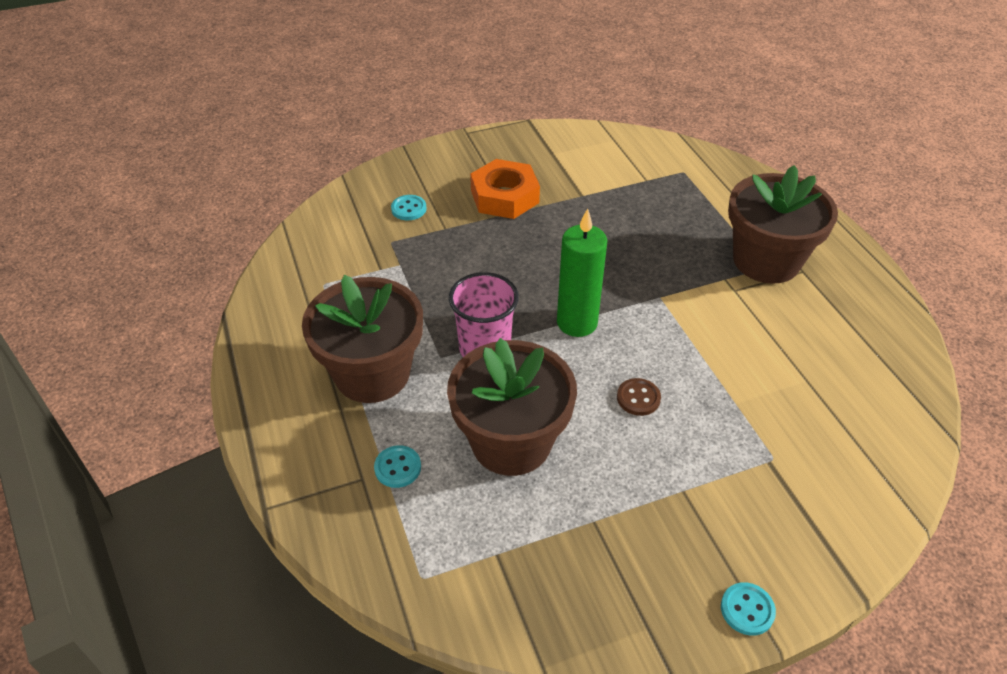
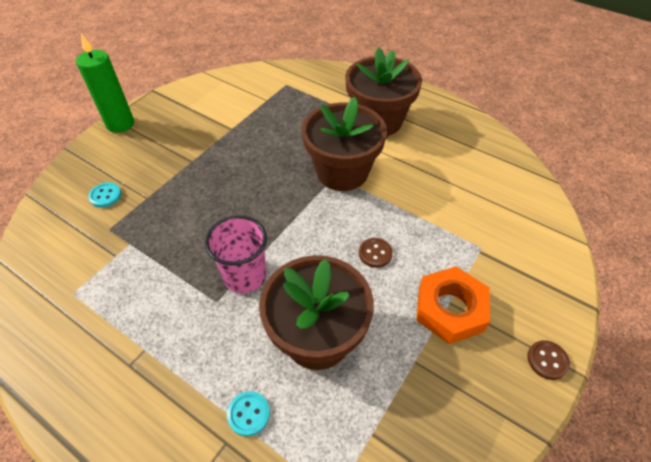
camera: 35 degrees left, 5 degrees up
(372, 373) = (171, 346): brown flower pot -> brown flower pot (342, 172)
(504, 197) = (176, 153): orange nut -> orange nut (450, 309)
(577, 323) = (295, 221): green candle -> green candle (120, 124)
(747, 610) = (547, 360): turquoise button -> brown button

